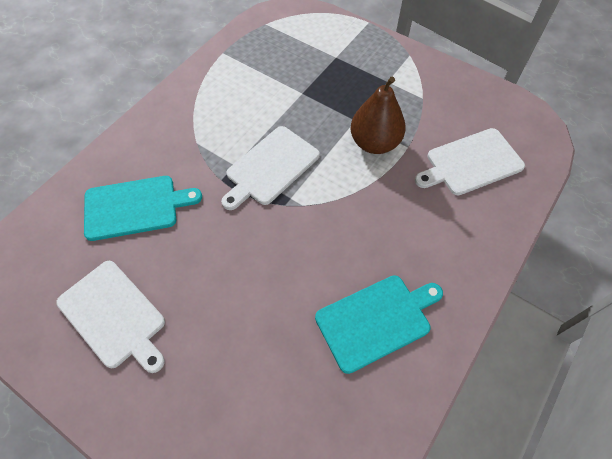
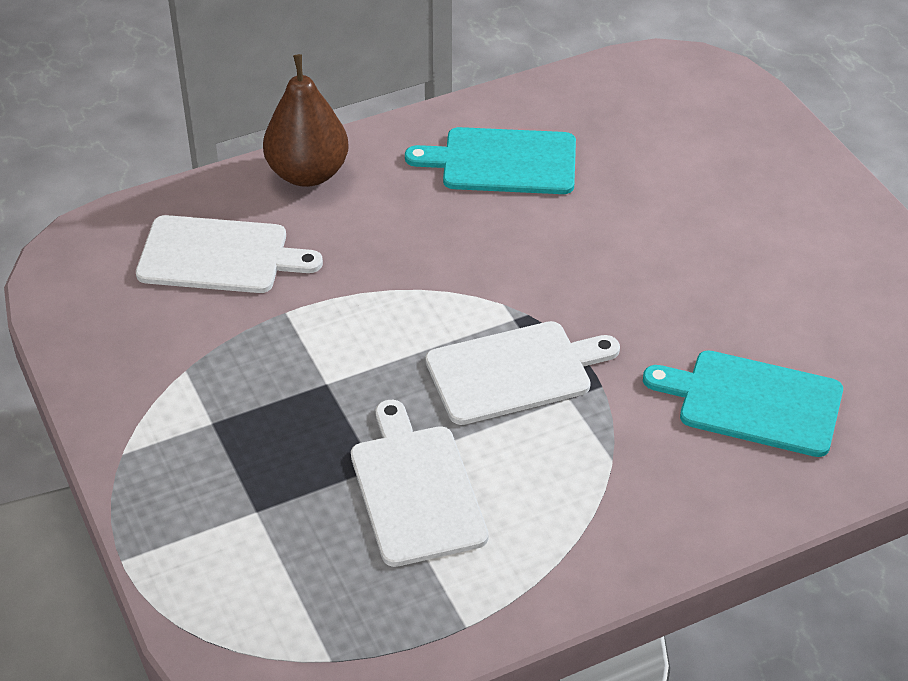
camera: 150 degrees left, 15 degrees down
(114, 316) = (823, 286): white cutting board -> white cutting board (416, 489)
(374, 143) = (328, 338): brown pear -> brown pear (308, 173)

